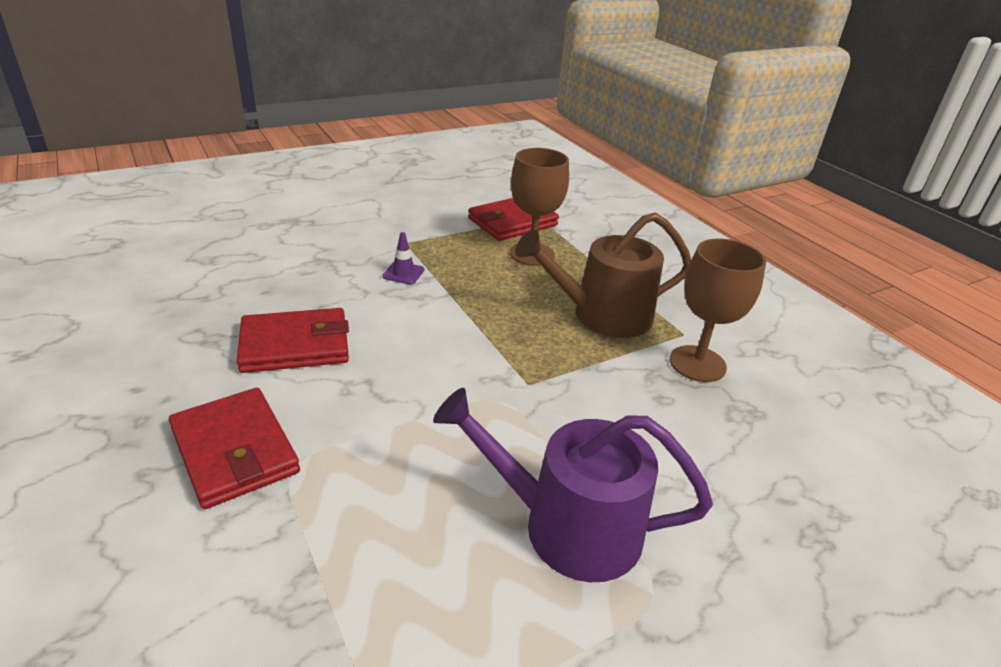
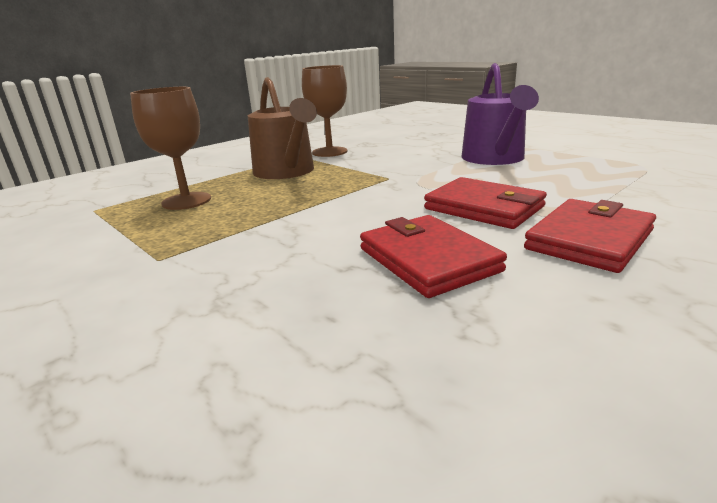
camera: 100 degrees left, 10 degrees down
(403, 273) = (243, 244): purple traffic cone -> none
(512, 222) = (104, 218): red wallet -> red wallet (484, 208)

